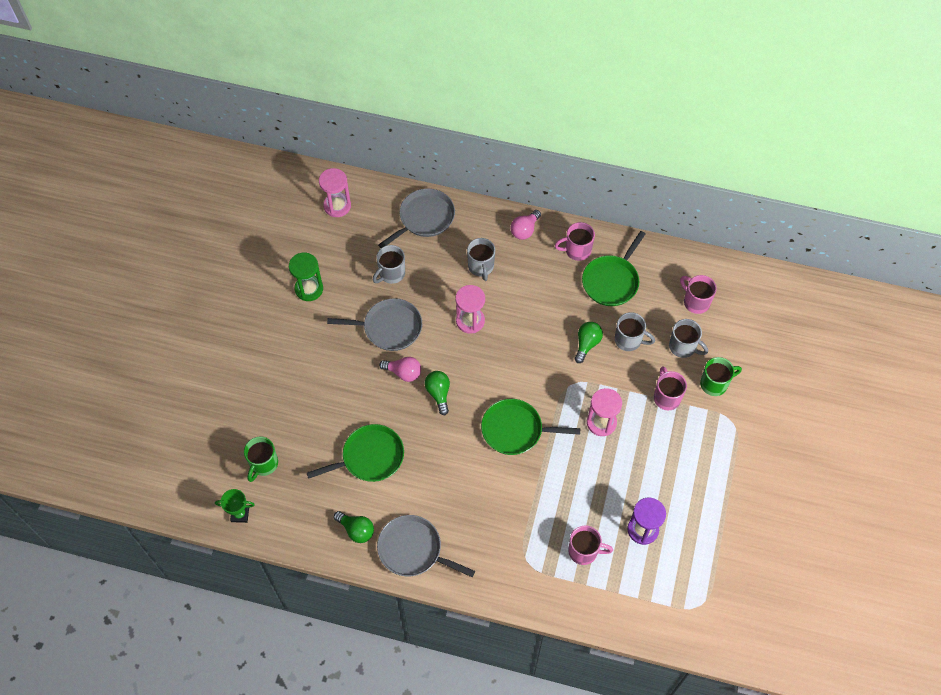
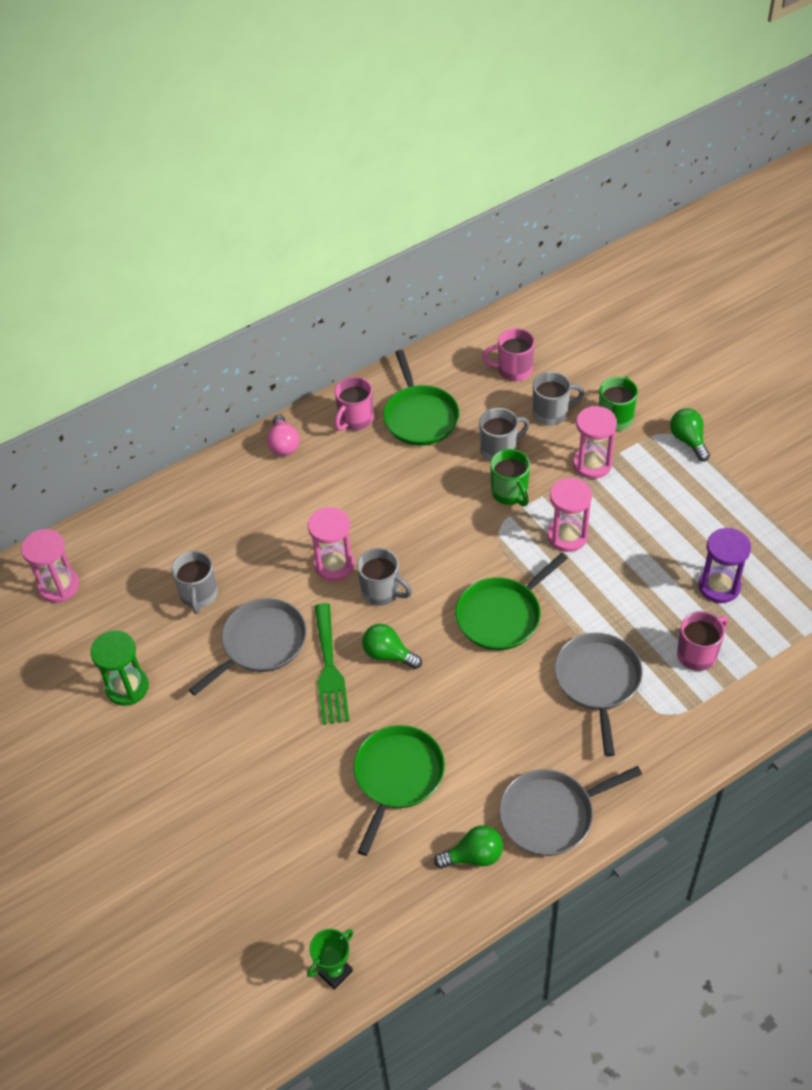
camera: 45 degrees left, 10 degrees down
(263, 464) = (295, 897): green mug -> green mug (510, 493)
(403, 373) = (329, 669): pink light bulb -> green fork
(424, 218) = (169, 518): grey pan -> grey pan (598, 681)
(481, 267) = (283, 510): grey mug -> grey mug (382, 592)
(587, 344) = (467, 485): green light bulb -> green light bulb (688, 440)
(666, 397) = (592, 464): pink mug -> pink hourglass

